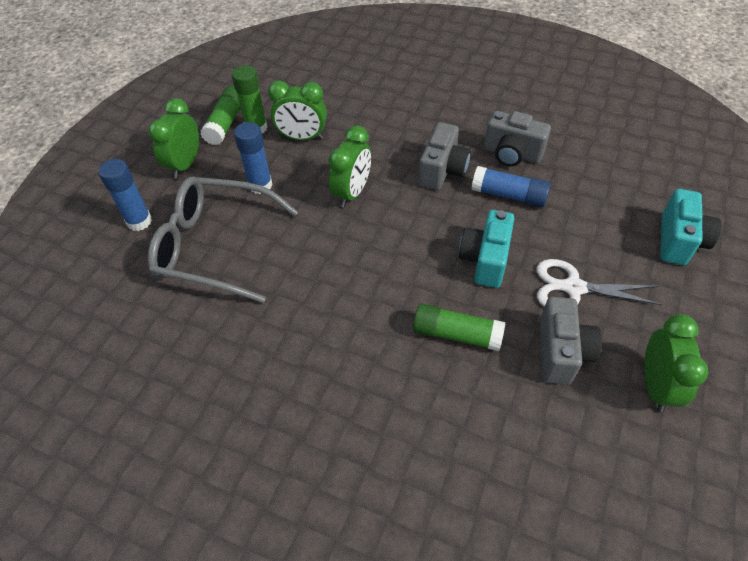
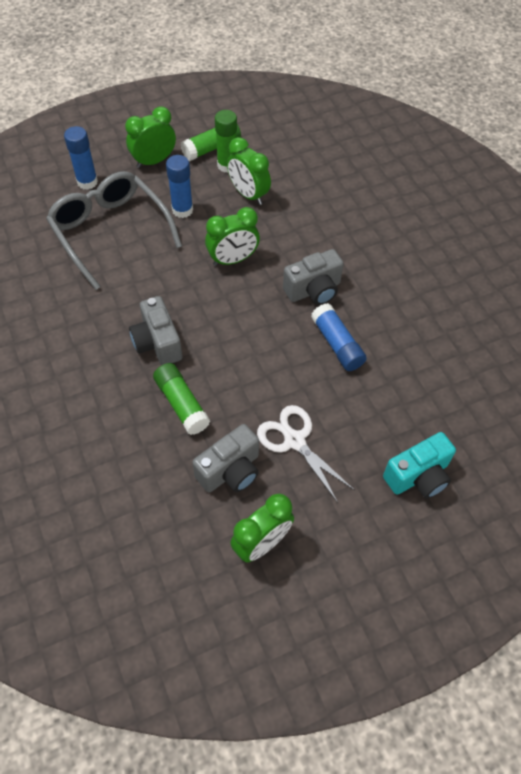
camera: 40 degrees right, 5 degrees up
(485, 260) = (261, 374): turquoise camera -> none
(512, 154) = (381, 316): grey camera -> grey camera (157, 343)

